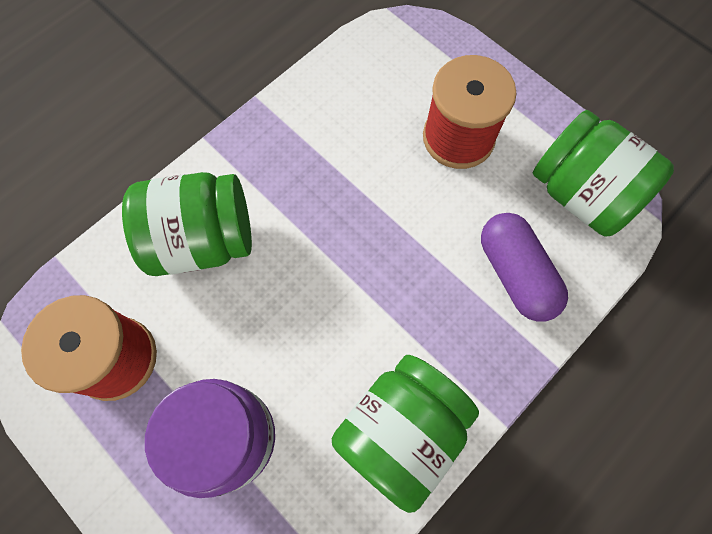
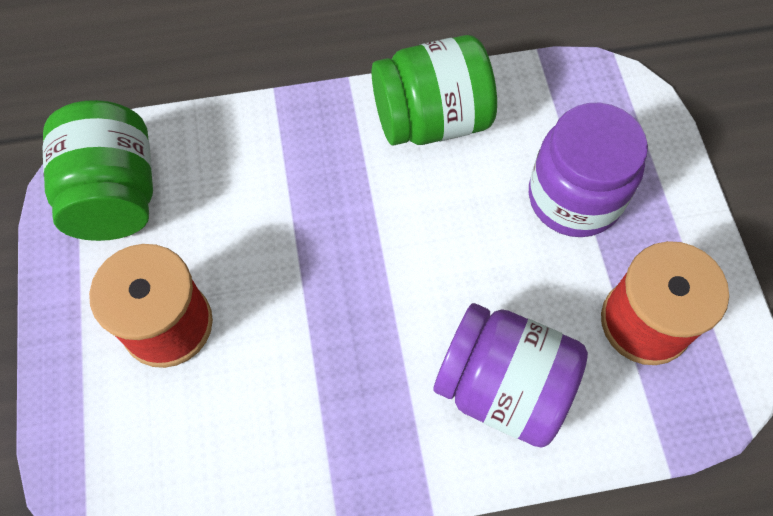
camera: 145 degrees left, 5 degrees down
(203, 240) = (503, 387): green jar -> purple jar
(515, 274) = (239, 169): purple capsule -> none

